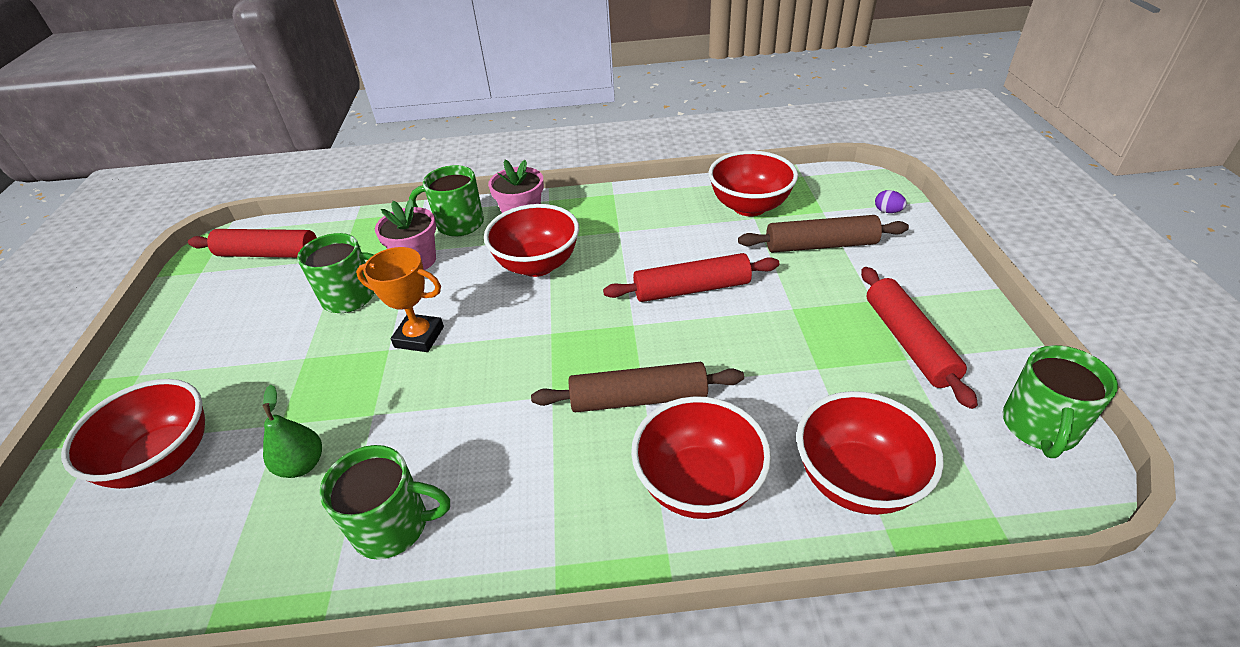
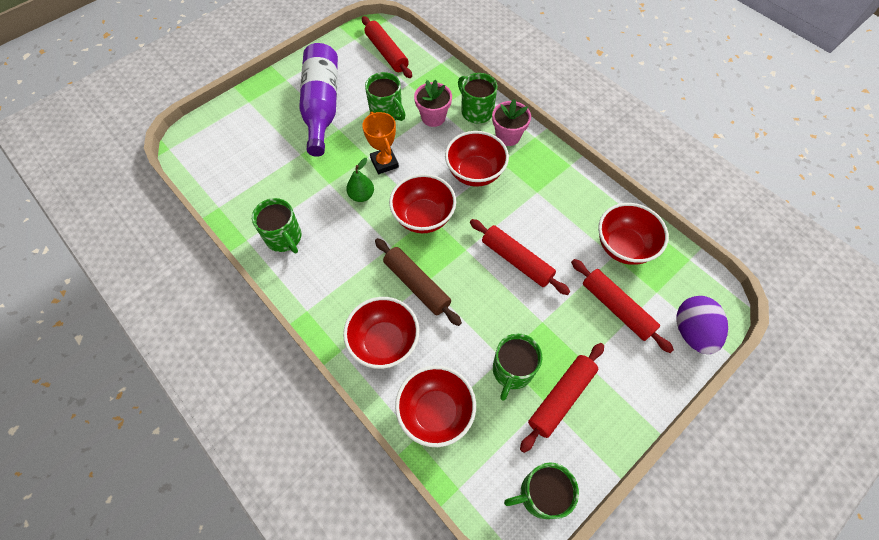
camera: 50 degrees right, 20 degrees up
(164, 459) = (257, 131): red bowl -> red bowl (423, 217)
(244, 357) = (322, 107): none -> purple bottle
(302, 465) = (288, 181): green pear -> green pear (361, 195)
(820, 245) = (616, 308): brown rolling pin -> red rolling pin
(842, 367) = (512, 371): none -> green mug
(887, 211) = (692, 332): purple egg -> purple egg, size x2.40

